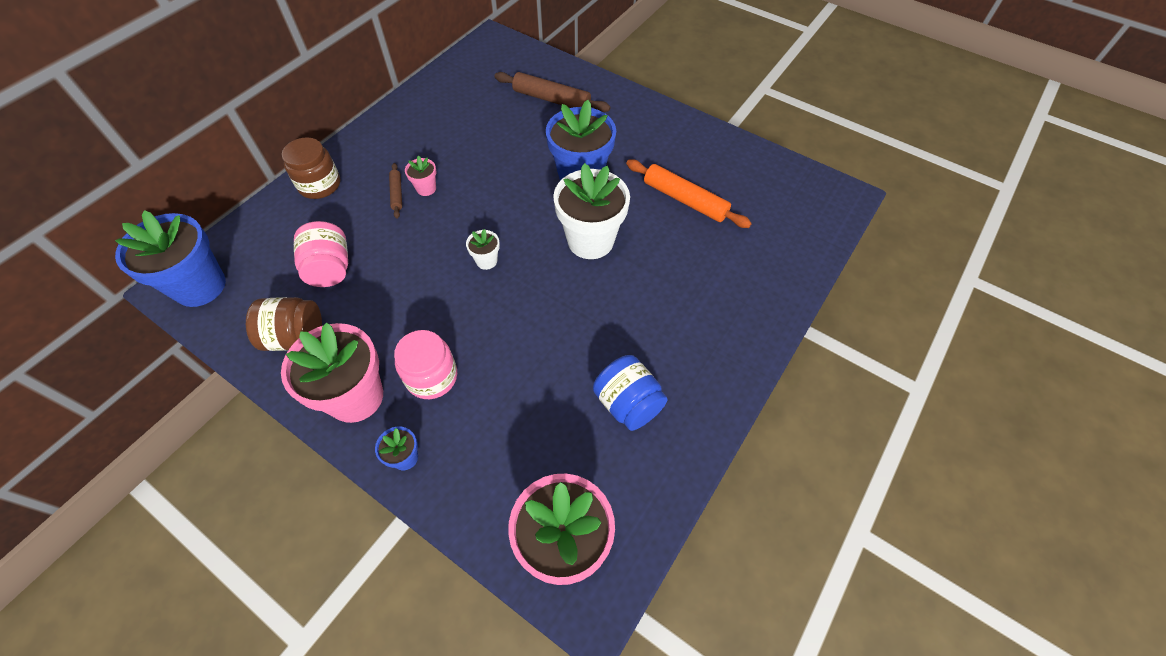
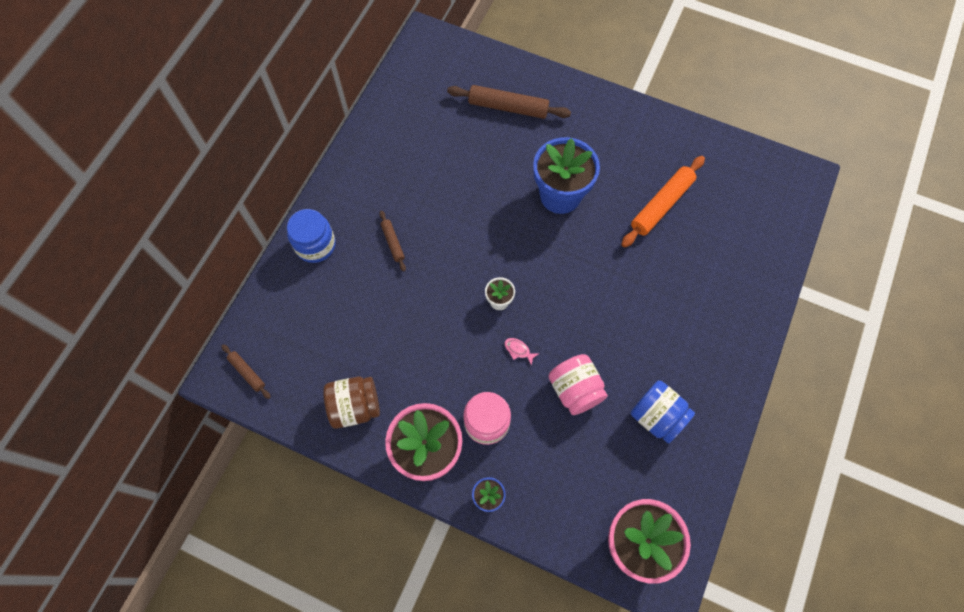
camera: 10 degrees left, 10 degrees up
(200, 286) = (247, 372): blue flower pot -> brown rolling pin
(319, 185) = (315, 245): brown jar -> blue jar
(330, 269) = (360, 334): pink jar -> pink jar (575, 390)
(426, 188) = (419, 232): pink flower pot -> none
(491, 310) = (518, 350): none -> pink fish
(590, 241) = (587, 264): white flower pot -> none
(684, 200) = (661, 205): orange rolling pin -> orange rolling pin turned 75 degrees counterclockwise

